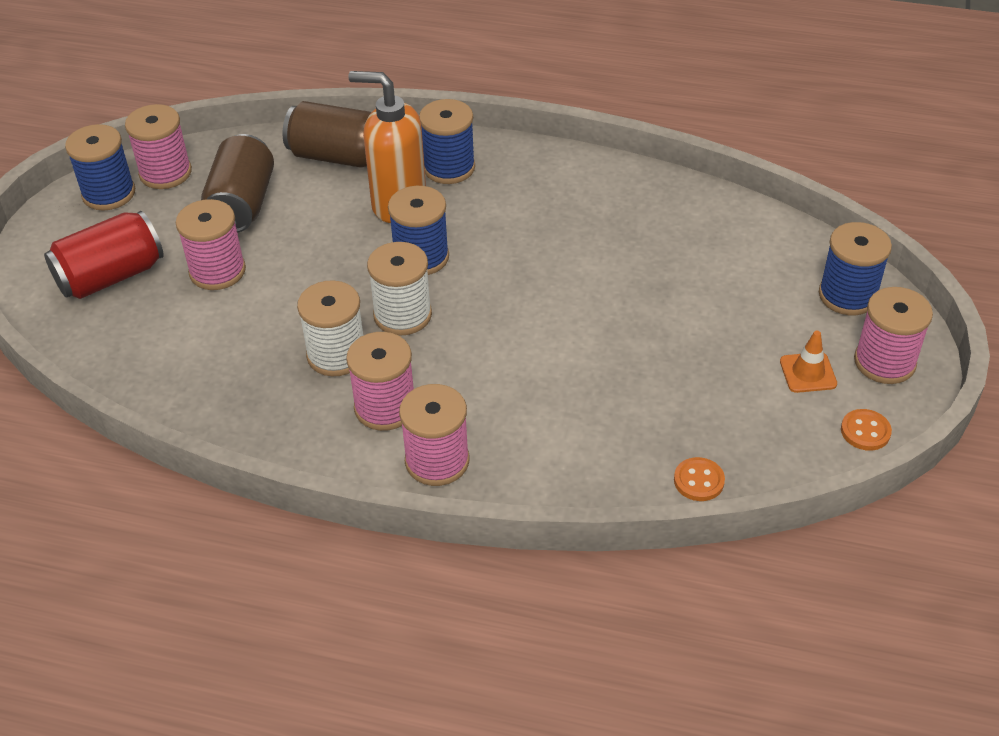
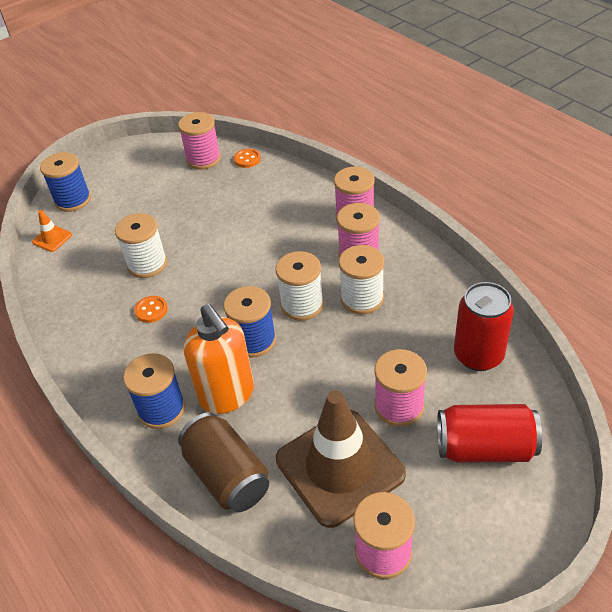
camera: 140 degrees left, 0 degrees up
(109, 193) = (449, 555): blue spool -> none
(158, 356) = (478, 355): none -> red can
(242, 204) = (339, 467): brown can -> brown traffic cone
(636, 271) = (147, 264): none -> white spool
(808, 373) = (143, 177): orange traffic cone -> orange traffic cone (52, 238)
(865, 431) = (157, 147): orange button -> orange button (151, 310)
(884, 362) = (106, 166): pink spool -> pink spool (203, 159)

